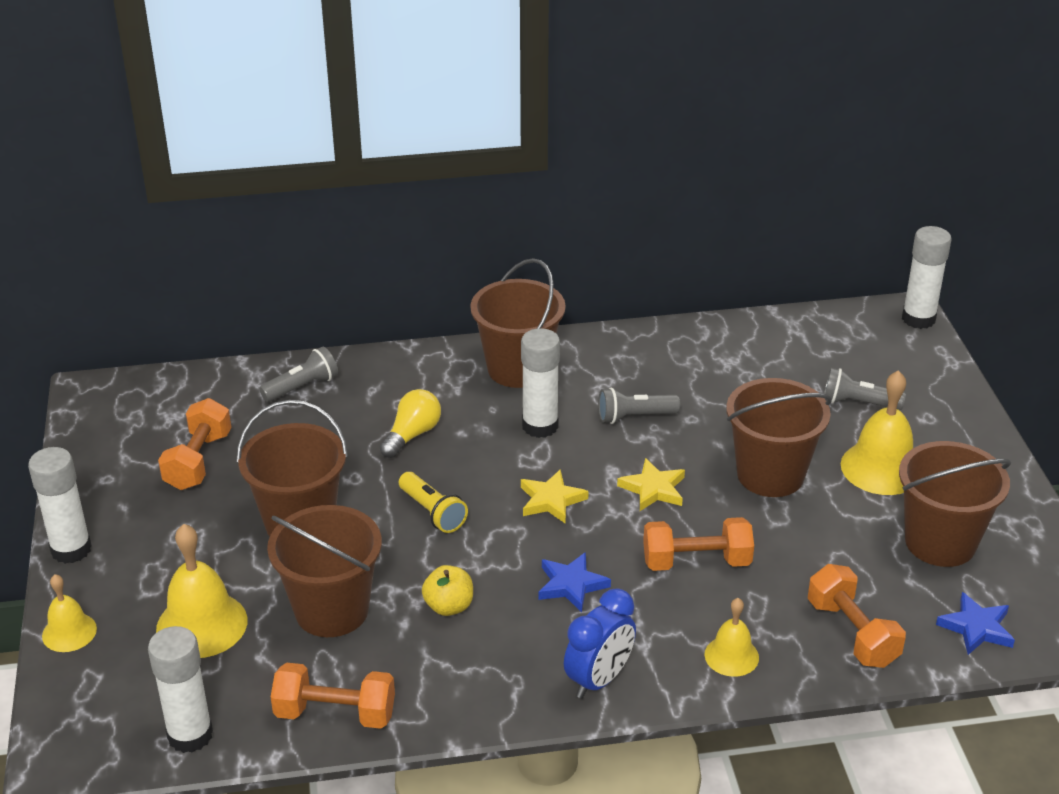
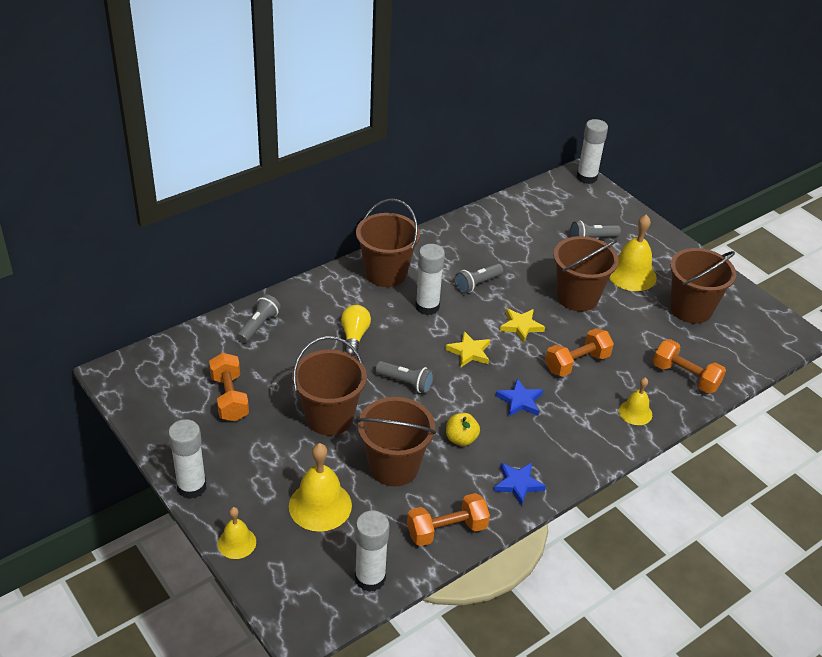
camera: 30 degrees left, 5 degrees up
(432, 512) = (405, 383): yellow flashlight -> grey flashlight
(599, 680) = (577, 452): blue clock -> none
(976, 627) = (741, 352): blue star -> blue star (518, 484)

